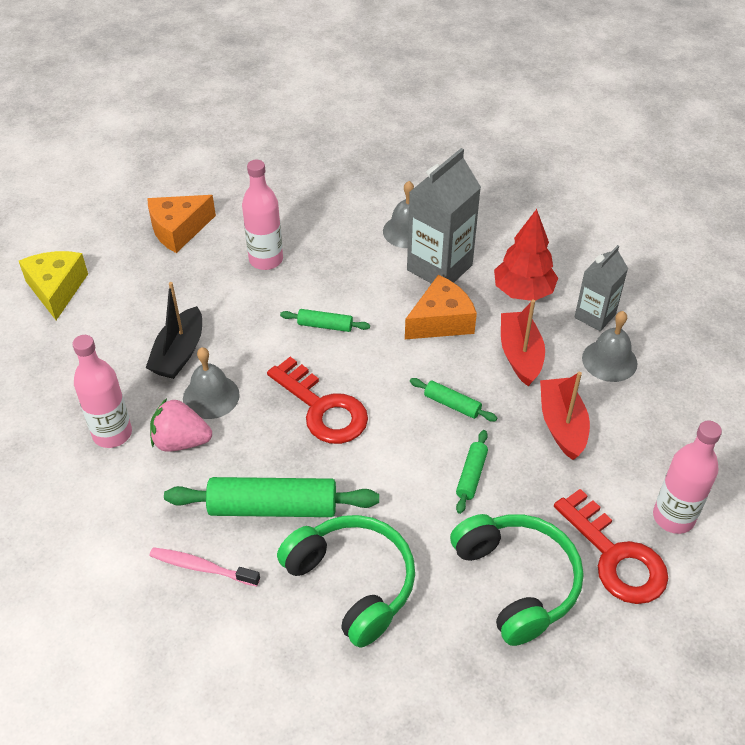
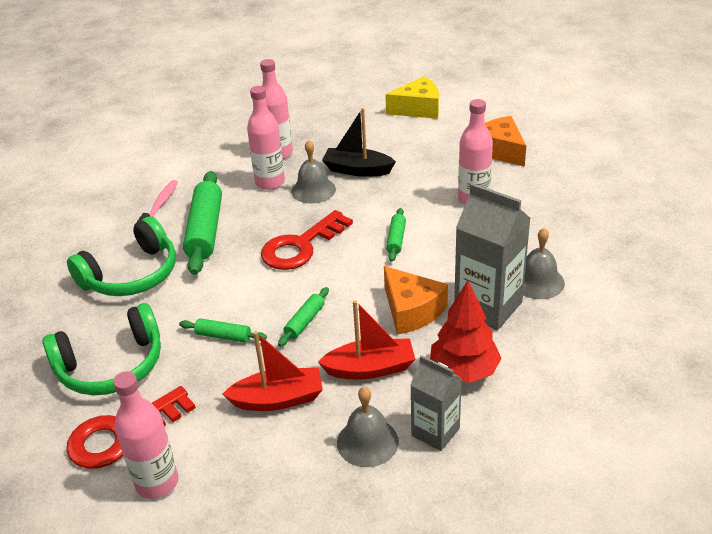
camera: 90 degrees right, 10 degrees down
(181, 441) = (270, 182): pink strawberry -> pink bottle

